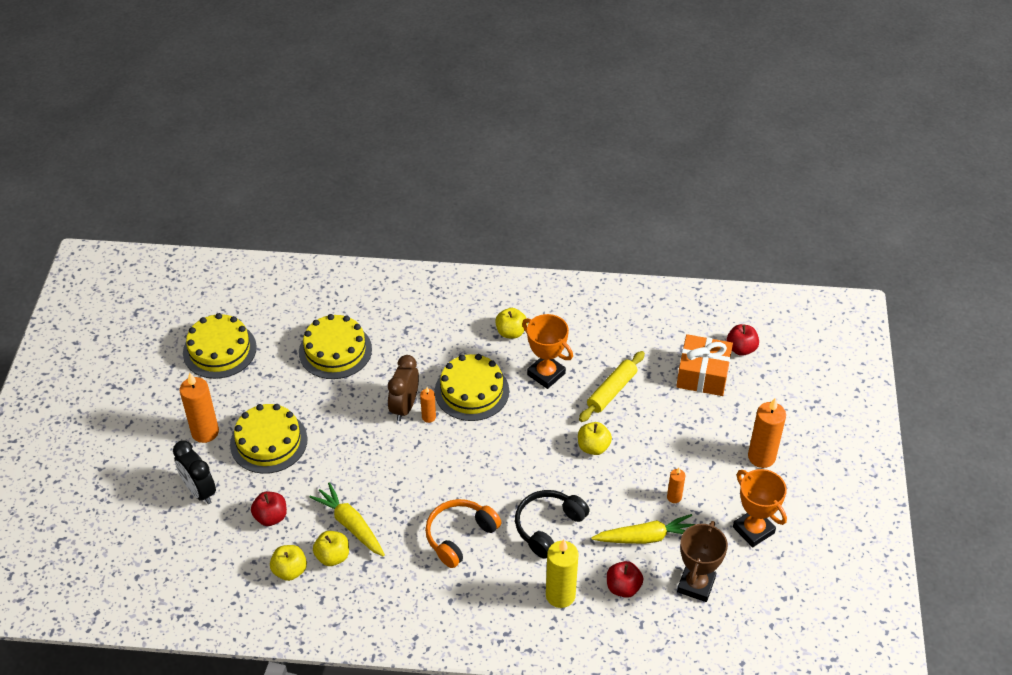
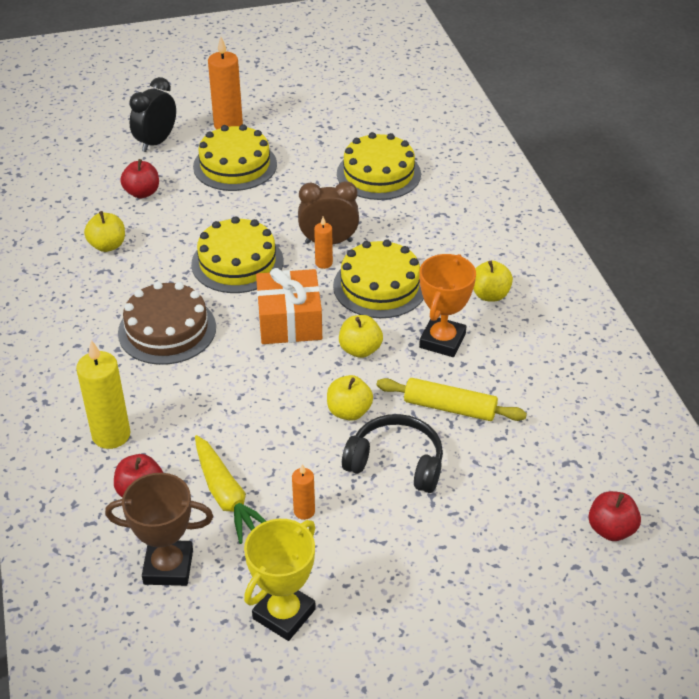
camera: 70 degrees right, 5 degrees down
(219, 350) = (334, 104): yellow cake -> yellow cake (237, 262)
(290, 570) = (81, 223): yellow apple -> yellow apple (360, 350)
(350, 525) = (152, 246): yellow carrot -> none
(459, 536) = (167, 330): orange headphones -> brown cake
(548, 526) = (208, 400): black headphones -> black headphones (396, 463)
(703, 374) = (534, 495): orange gift -> orange gift (289, 321)
(753, 530) = (284, 614): orange trophy -> yellow trophy
(761, 457) = (420, 597): orange candle -> none

